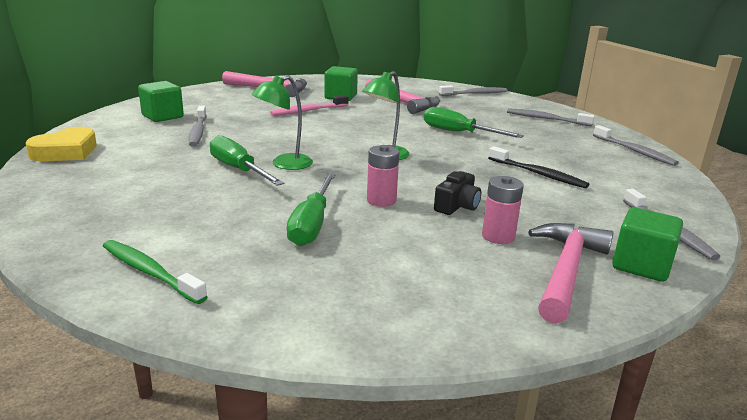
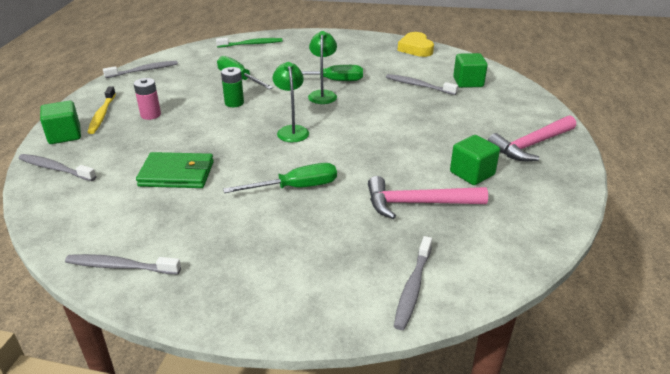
camera: 130 degrees right, 10 degrees up
(308, 111) = (434, 139): pink toothbrush -> none
(381, 200) = (234, 103): pink battery -> green battery
(457, 206) = (193, 120): black camera -> none
(538, 174) = (177, 174): black toothbrush -> green wallet
(546, 119) = (262, 278): grey toothbrush -> grey toothbrush (144, 70)
(566, 270) = (102, 115): pink hammer -> yellow toothbrush

